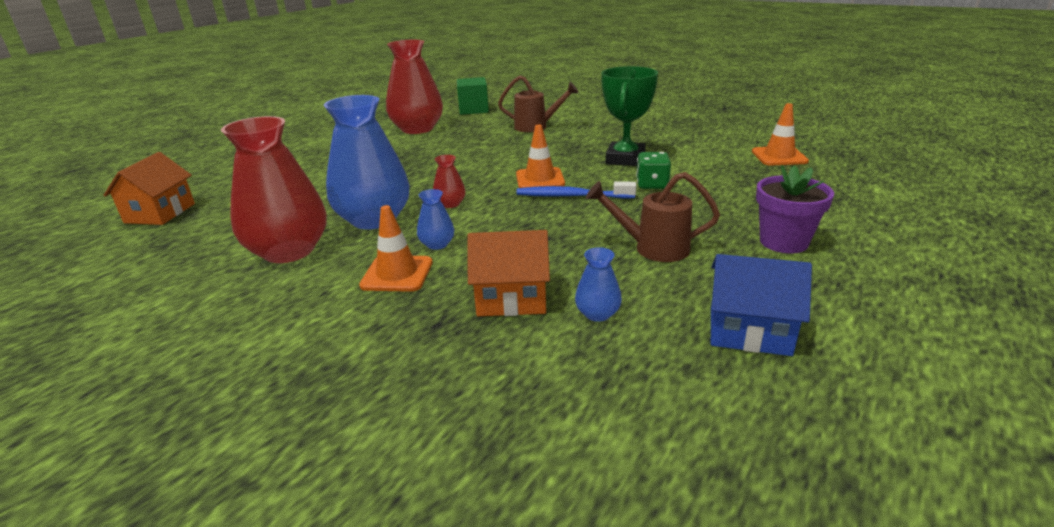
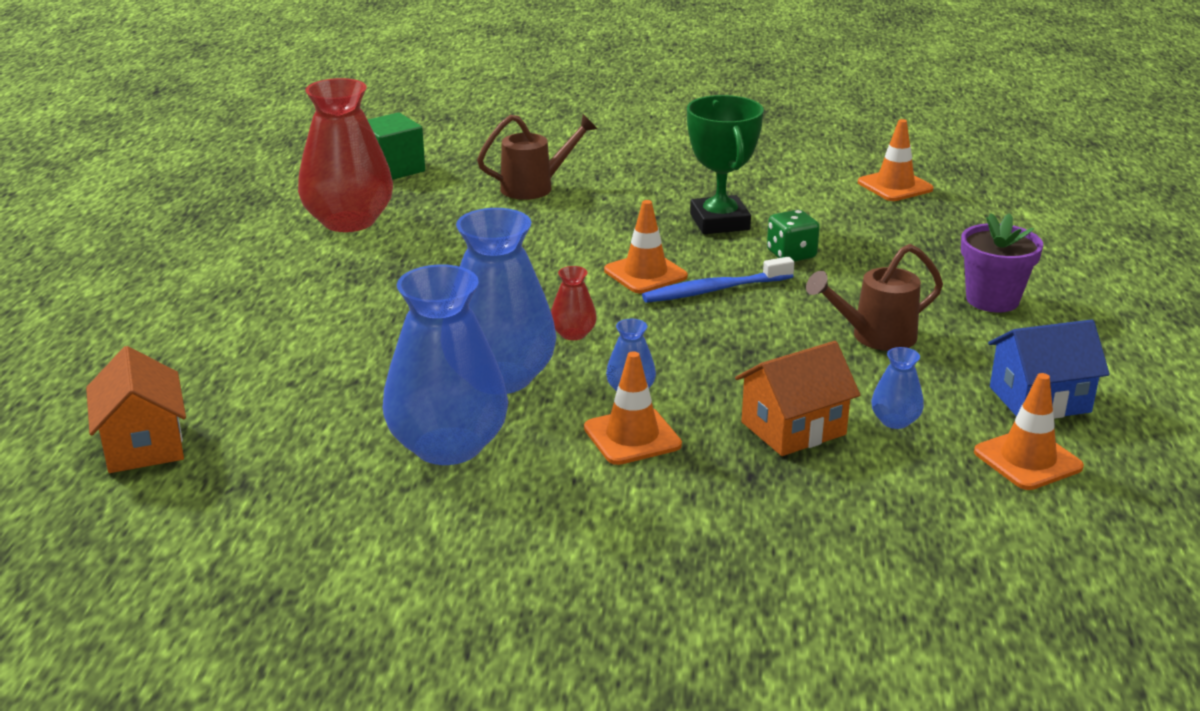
camera: 30 degrees left, 0 degrees up
(289, 251) = (448, 445): red vase -> blue vase
(682, 382) = (1027, 460): none -> orange traffic cone

